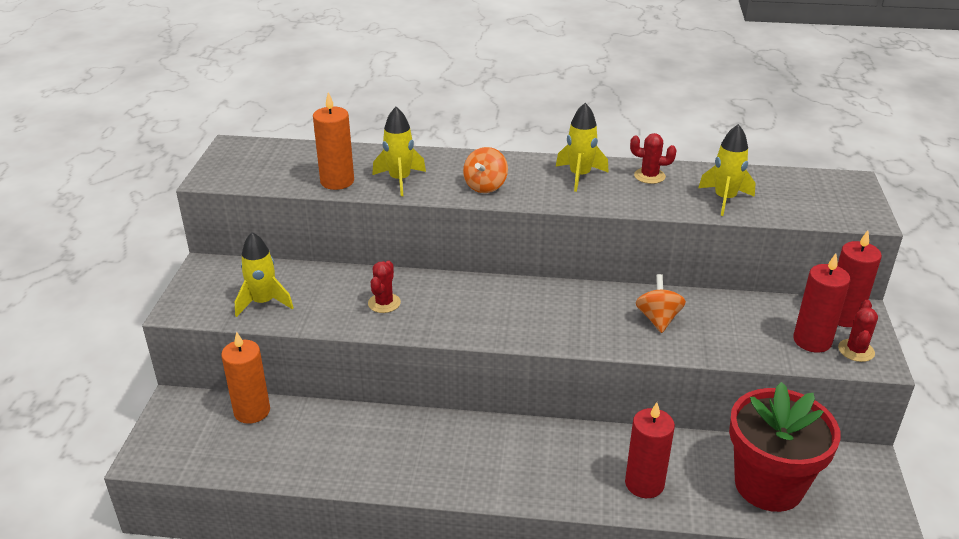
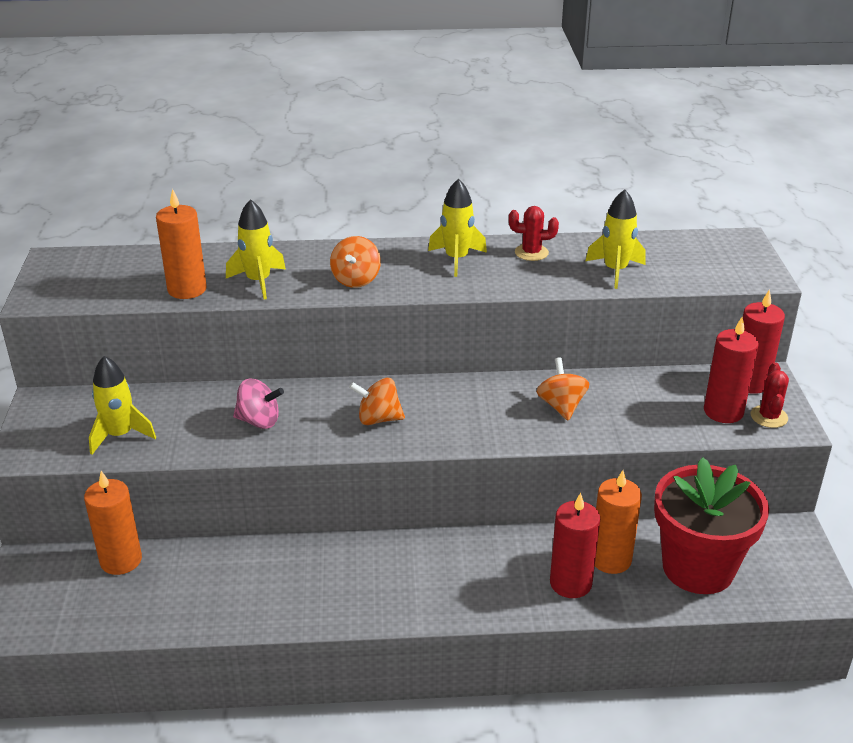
camera: 10 degrees left, 0 degrees up
(384, 303) = (259, 421): red cactus -> pink spinning top
(488, 312) = (378, 419): none -> orange spinning top
(686, 466) = (610, 559): none -> orange candle

